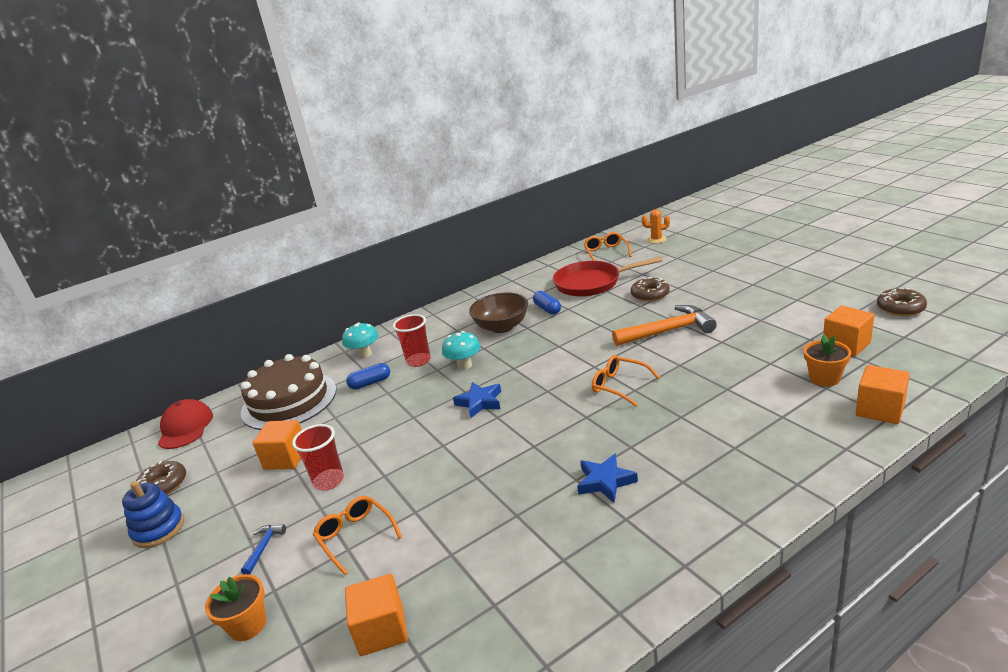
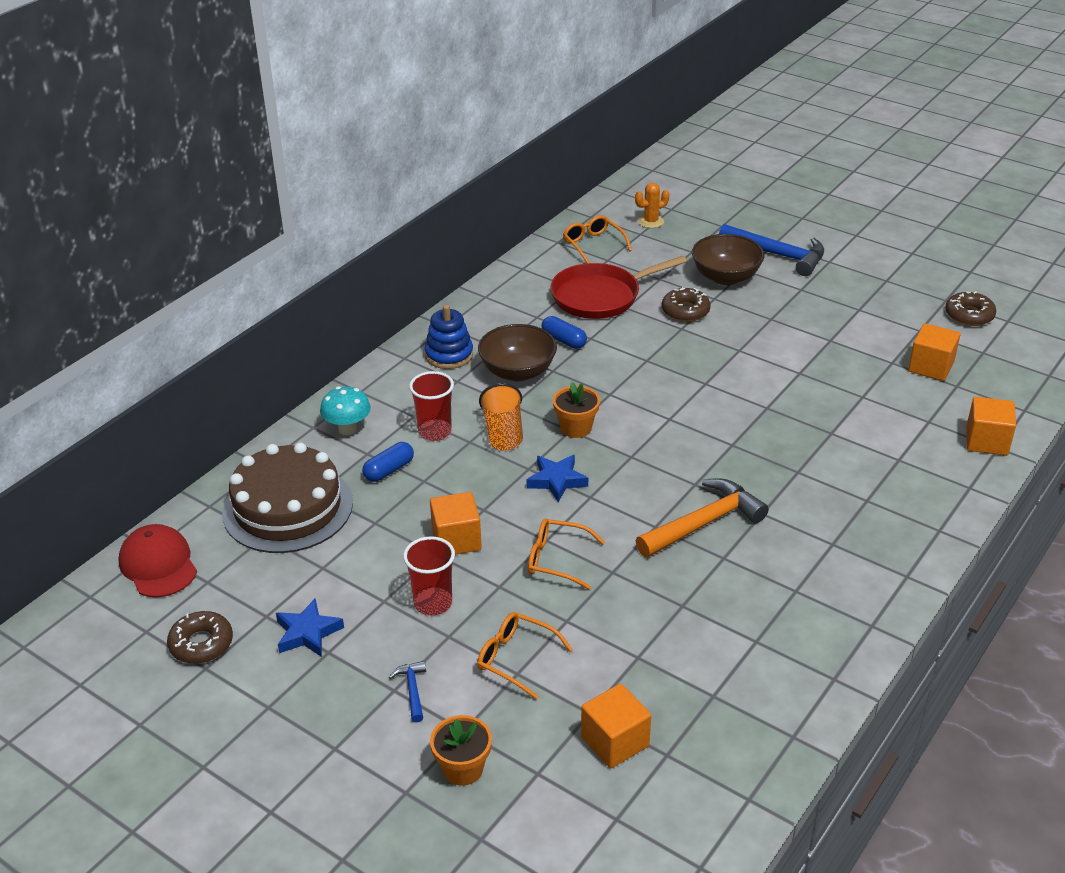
camera: 25 degrees left, 10 degrees up
(158, 529) = (250, 696): blue stacking toy -> blue stacking toy (449, 355)
(286, 458) = (350, 584): orange cube -> orange cube (456, 540)
(464, 365) = (503, 432): turquoise mushroom -> orange cup
(605, 481) = (755, 555): blue star -> blue star (307, 633)
(619, 386) = (712, 441): orange glasses -> orange glasses (557, 559)
(668, 331) = (733, 363): orange hammer -> orange hammer (704, 523)
(694, 274) = (725, 277): none -> brown bowl
(745, 261) = (778, 255): none -> blue hammer
(824, 378) = (923, 410): orange flower pot -> orange flower pot (576, 428)

